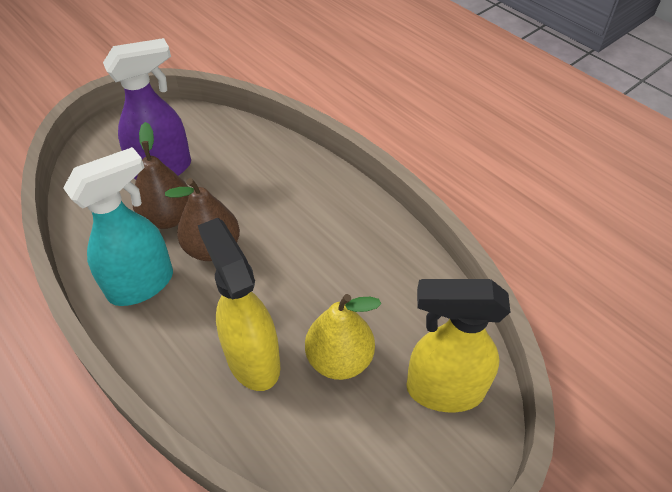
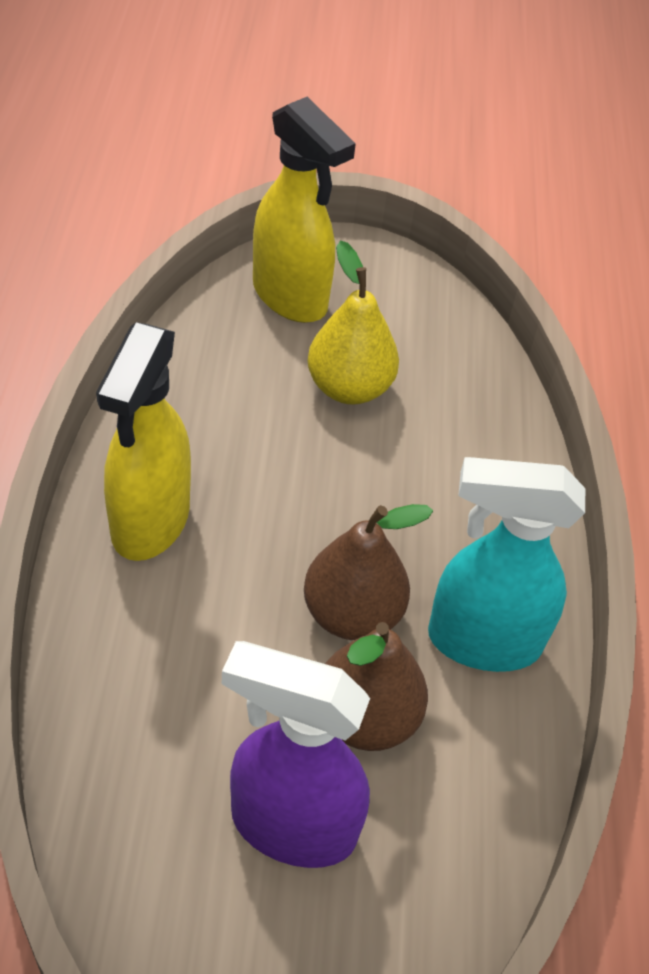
camera: 140 degrees left, 0 degrees up
(252, 359) = (433, 455): yellow spray bottle -> yellow spray bottle (150, 522)

